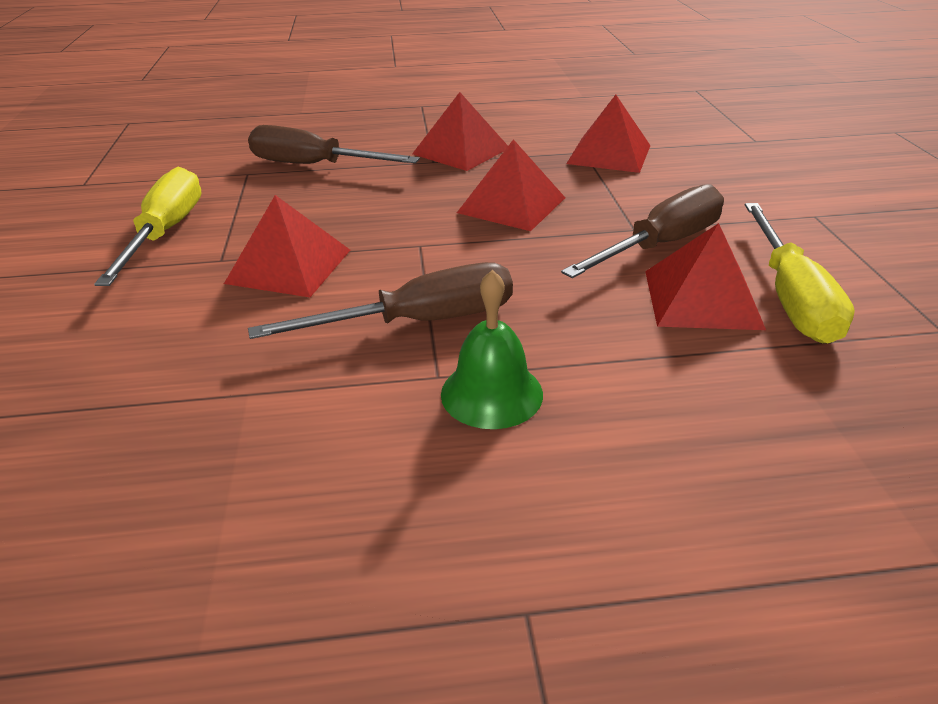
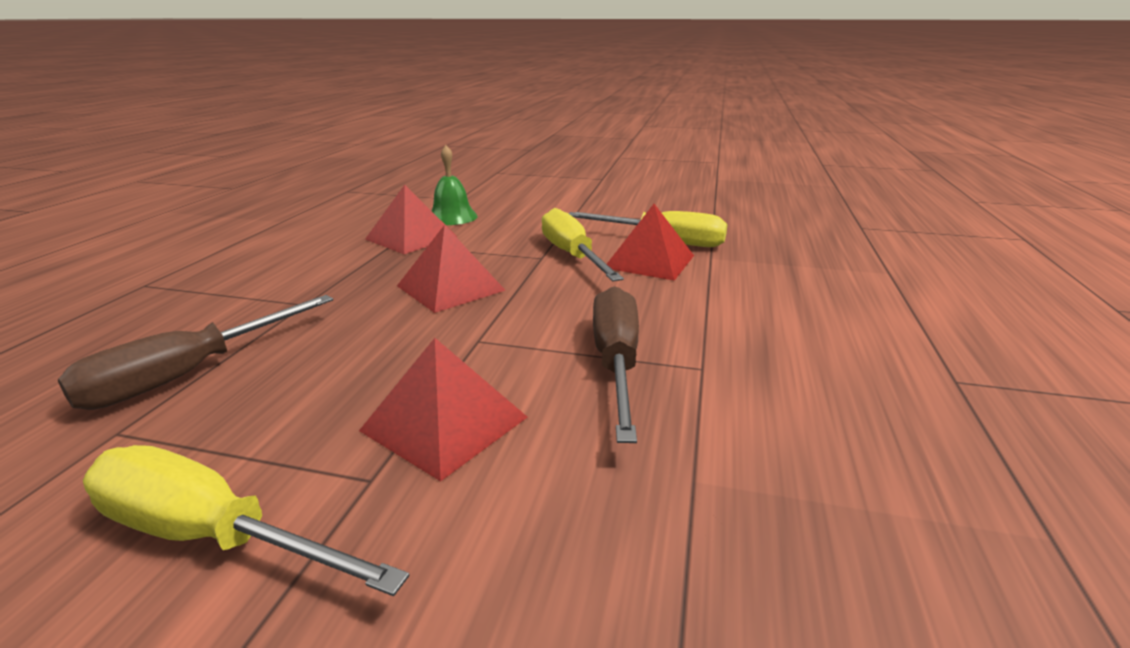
camera: 70 degrees left, 10 degrees down
(461, 151) = (303, 287): red pyramid -> none
(491, 393) = (733, 350): green bell -> green bell (452, 217)
(661, 245) = (572, 255): brown screwdriver -> yellow screwdriver

